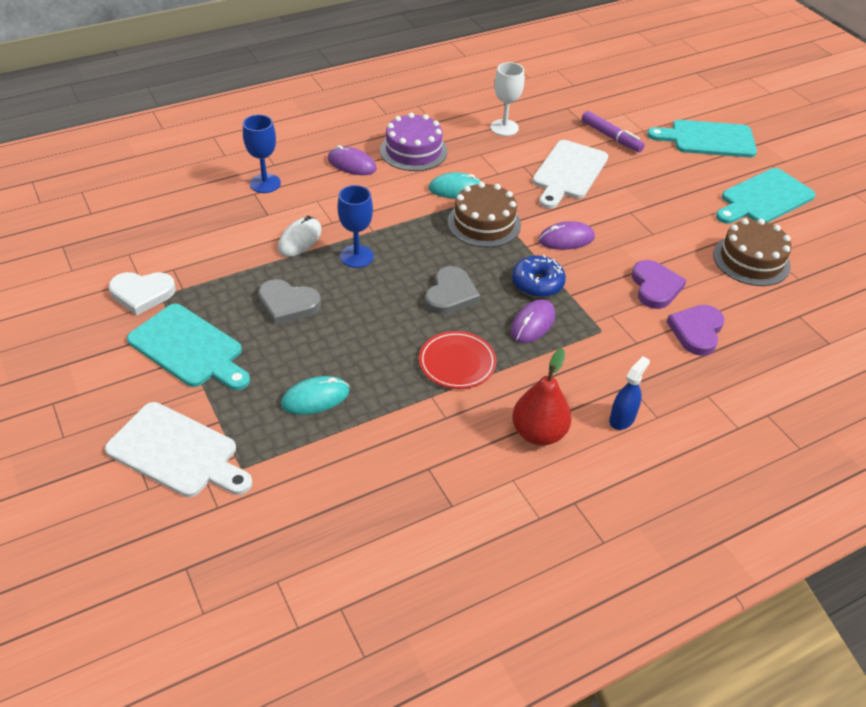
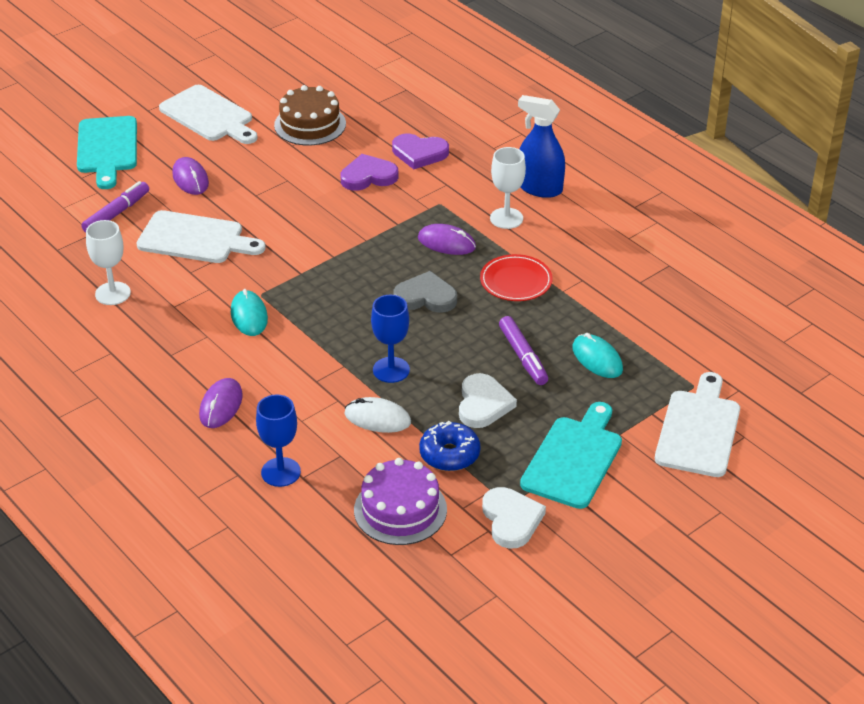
camera: 100 degrees left, 5 degrees down
(288, 304) = (483, 404): grey heart -> white heart
(341, 344) = (523, 356): none -> purple marker
(413, 151) = (179, 359): purple cake -> purple cake (400, 510)
(484, 223) = (305, 288): brown cake -> none
(537, 283) = (389, 245): blue donut -> blue donut (449, 454)
(538, 433) = (575, 229): red pear -> none
(566, 239) = (314, 232): purple mouse -> purple mouse (190, 179)
(567, 378) = (506, 218): none -> white goblet
(622, 419) = (539, 188): blue spray bottle -> blue spray bottle, size x1.62
(764, 198) = (209, 116): turquoise cutting board -> white cutting board

